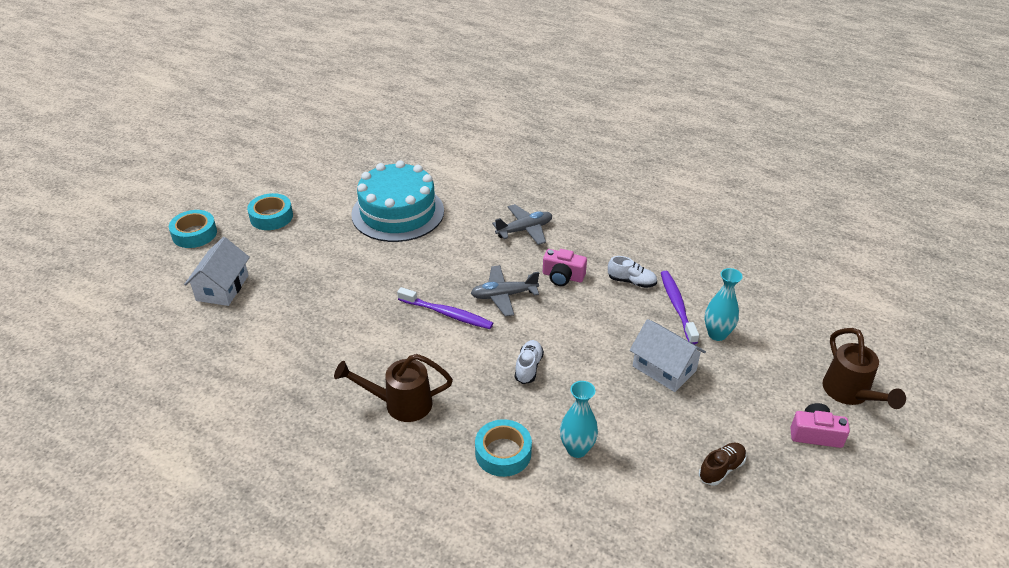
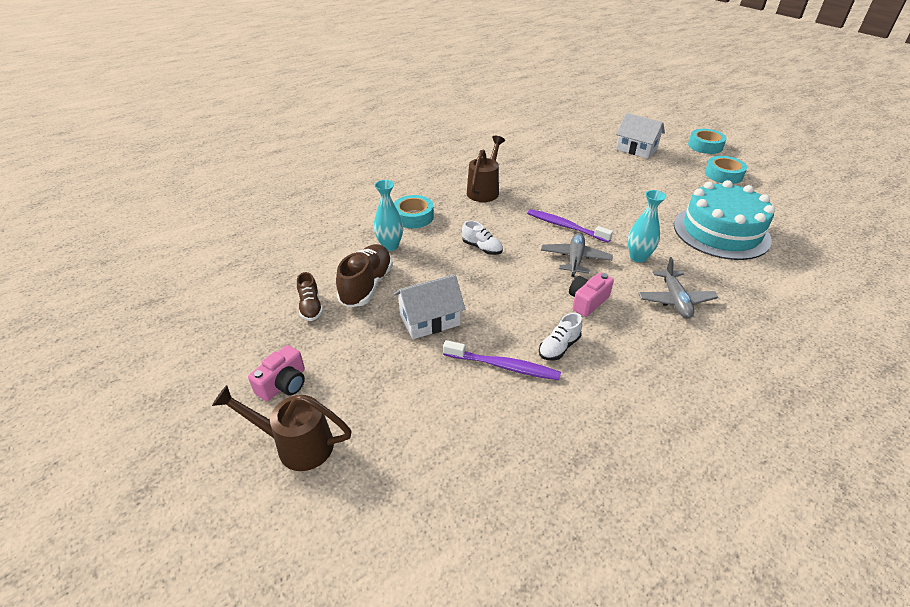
camera: 115 degrees right, 0 degrees up
(447, 314) = (565, 226): purple toothbrush -> purple toothbrush turned 75 degrees clockwise
(656, 437) = (367, 286): none -> brown shoe
(717, 334) = (446, 378): turquoise vase -> turquoise vase (638, 257)

